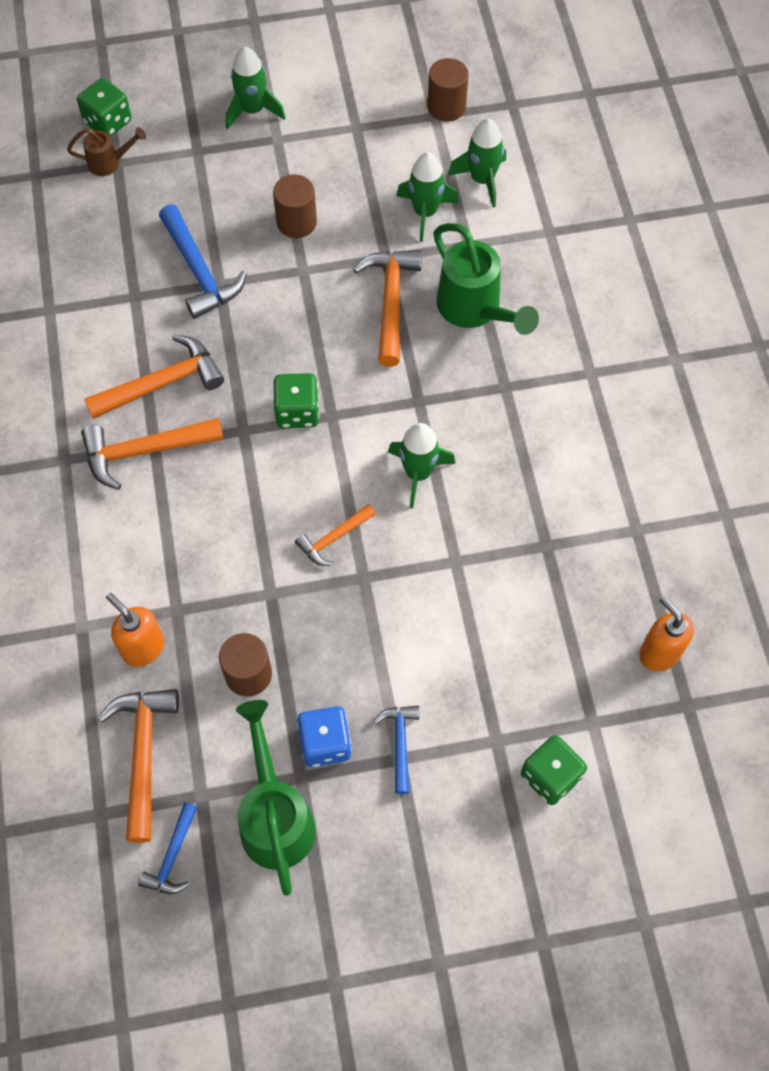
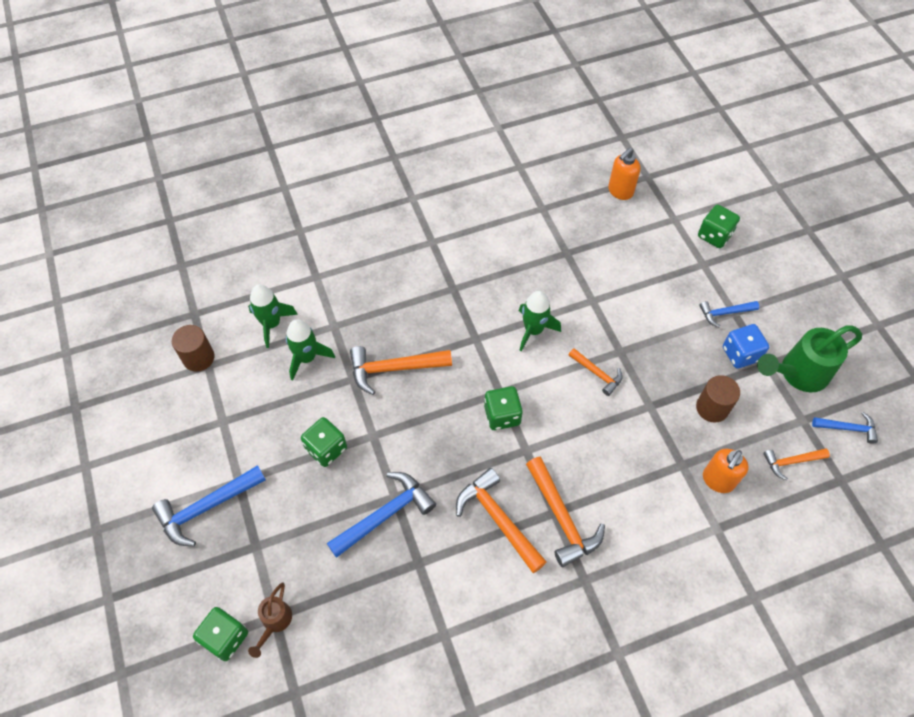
camera: 100 degrees left, 5 degrees down
(110, 162) = (274, 623): brown watering can -> brown watering can turned 150 degrees counterclockwise
(143, 755) = (791, 462): orange hammer -> orange hammer, size x0.59
(253, 110) = (207, 507): green rocket -> blue hammer
(296, 222) = (326, 449): brown cylinder -> green dice
(475, 310) = (392, 314): green watering can -> none

